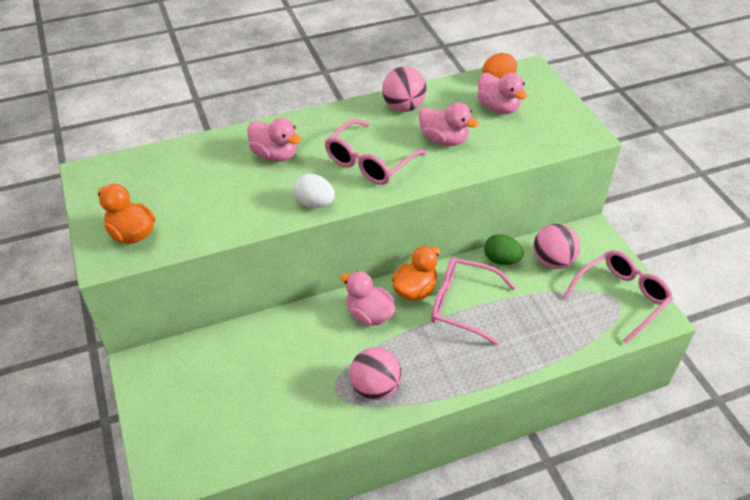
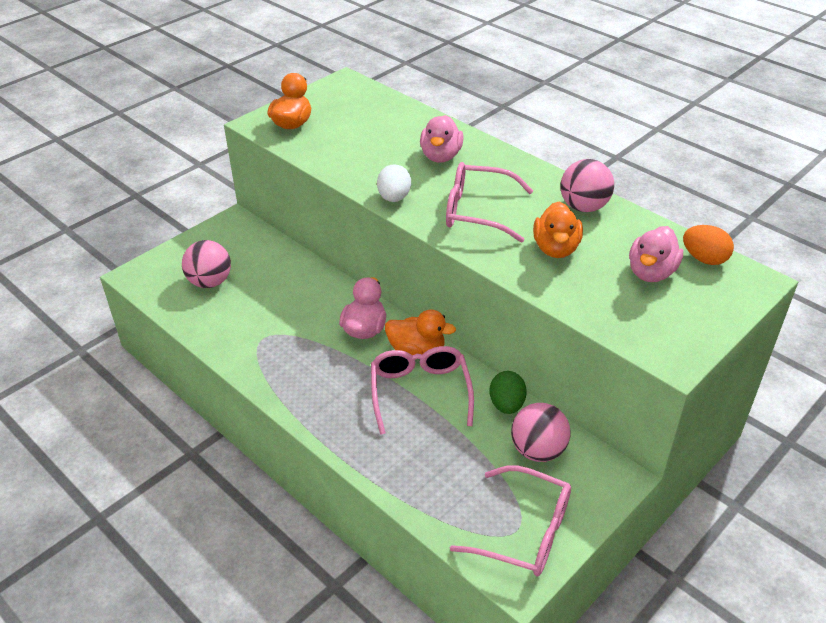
camera: 65 degrees right, 5 degrees down
(375, 387) = (281, 362): pink ball -> pink ball (210, 282)
(444, 140) = (556, 248): pink duck -> orange duck

